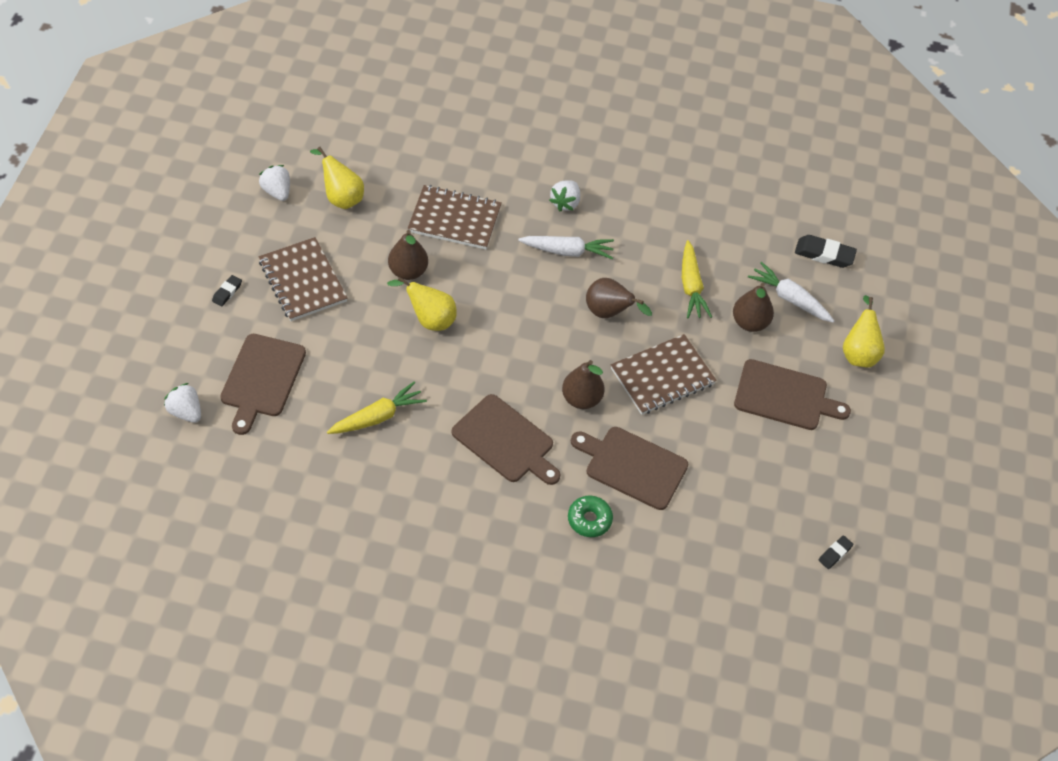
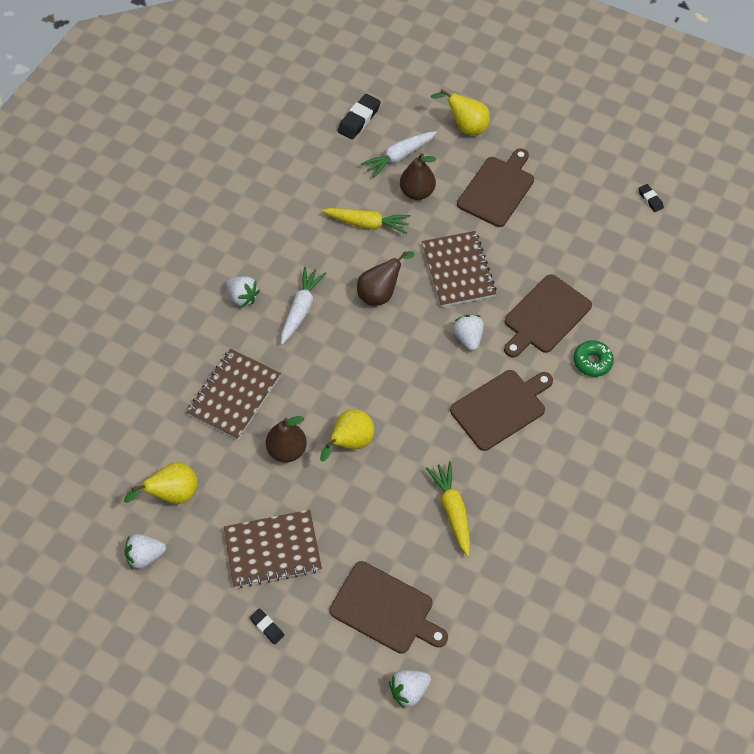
camera: 70 degrees left, 5 degrees up
(581, 399) = (468, 338): brown pear -> white strawberry

